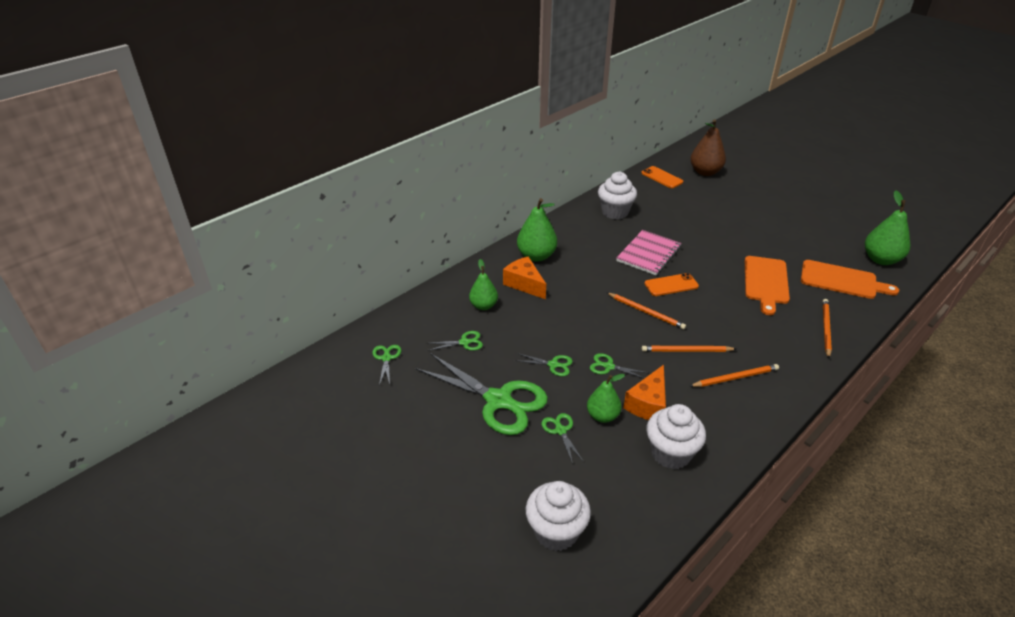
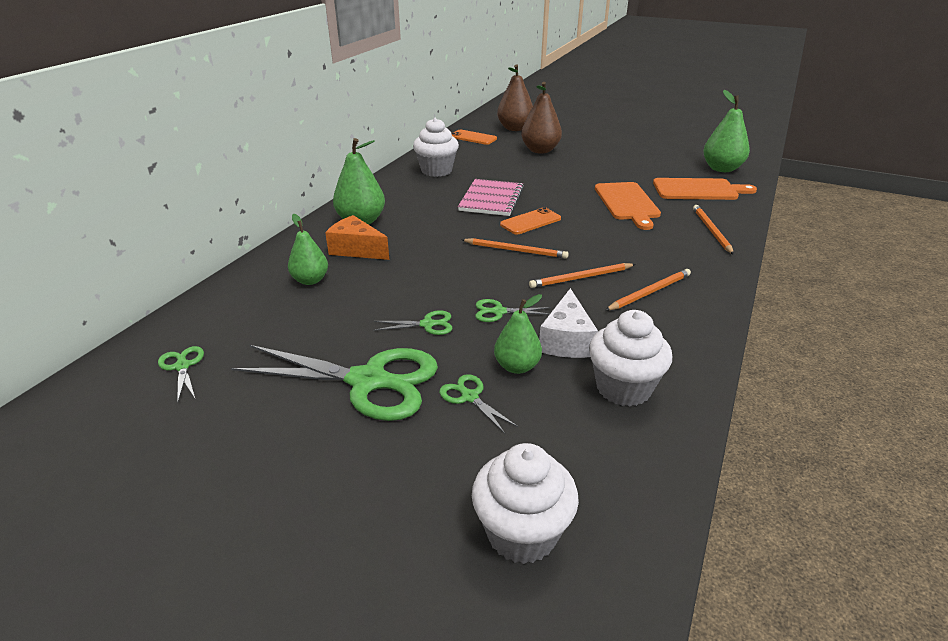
camera: 20 degrees left, 5 degrees down
(464, 342) = (296, 324): green scissors -> none
(648, 404) = (566, 340): orange cheese -> white cheese
(716, 204) = (540, 150): none -> brown pear

